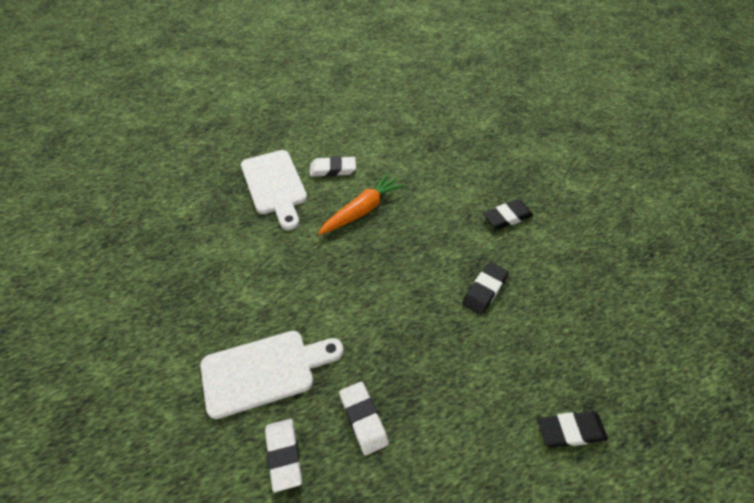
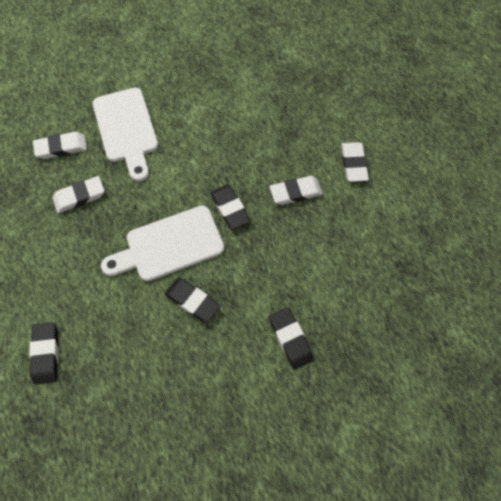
camera: 90 degrees right, 15 degrees up
(275, 186) = (325, 115): white cutting board -> white cutting board (169, 245)
(362, 210) = (295, 192): orange carrot -> white eraser
(380, 261) = (230, 208): none -> black eraser

